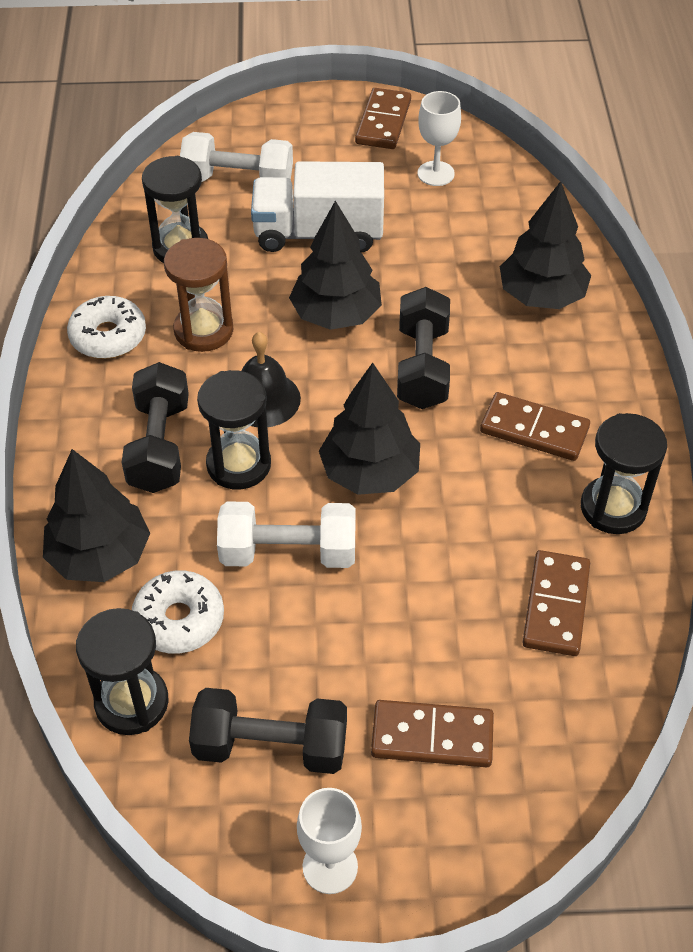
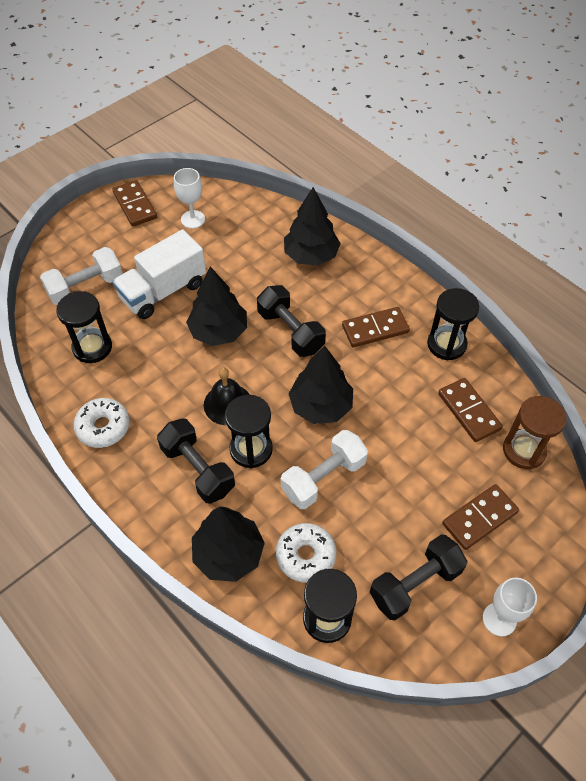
camera: 40 degrees left, 5 degrees up
(203, 330) = (155, 387): brown hourglass -> brown hourglass (524, 450)

